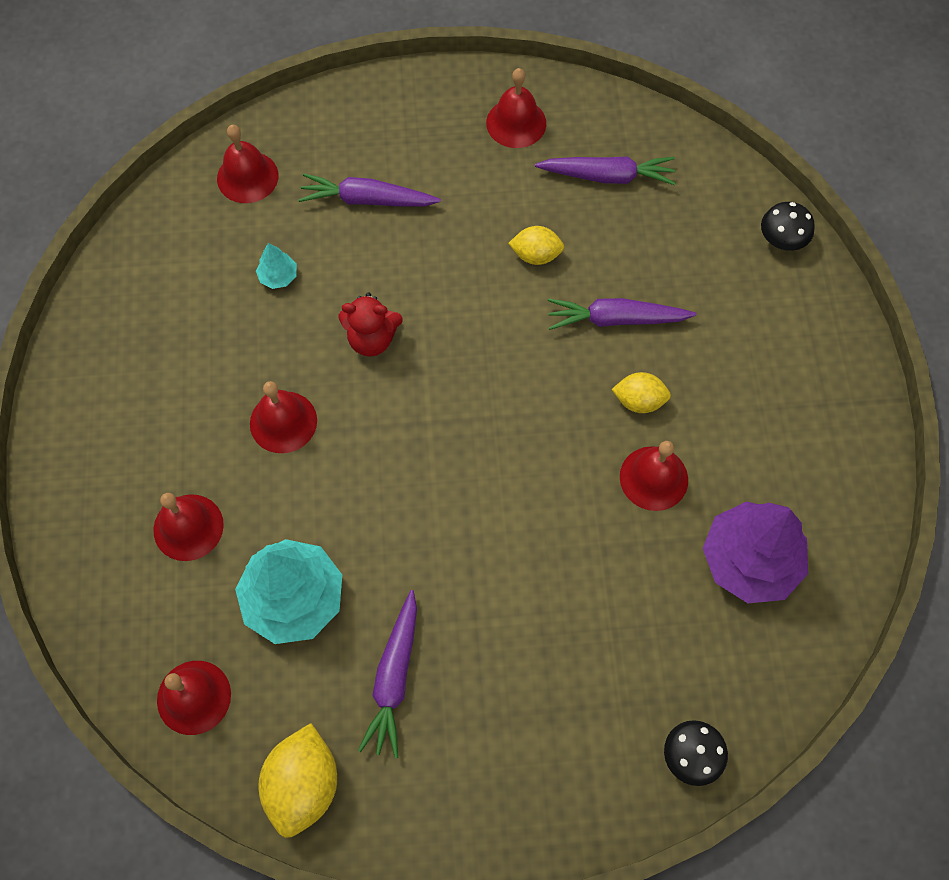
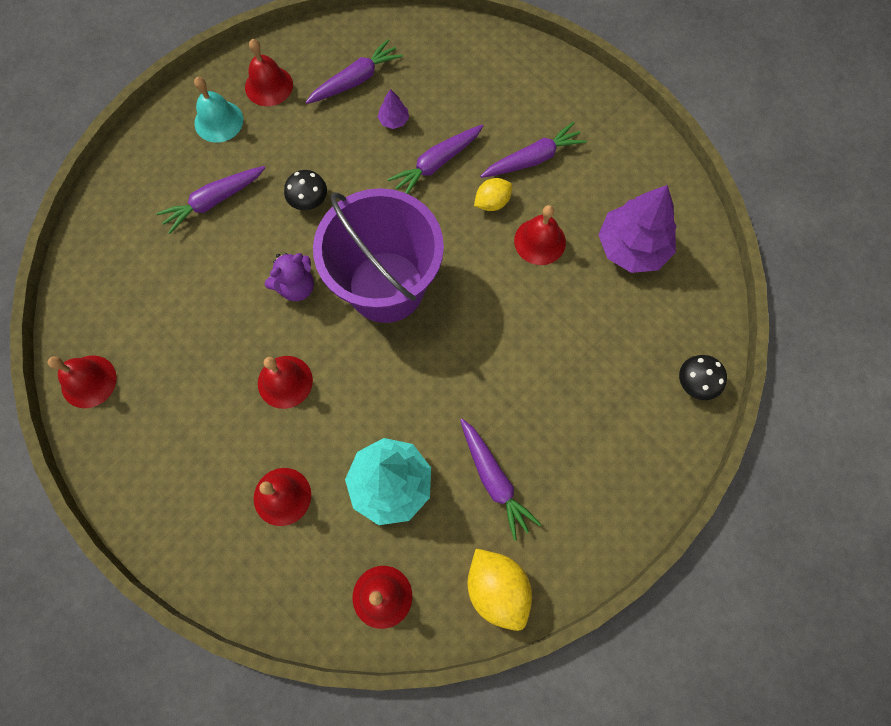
camera: 40 degrees left, 5 degrees up
(247, 177) = (117, 244): red bell -> red bell (88, 381)
(278, 276) = (198, 293): turquoise tree -> none
(372, 339) = (296, 287): red teddy bear -> purple teddy bear
(438, 125) = (218, 121): none -> turquoise bell
(457, 404) = (386, 286): none -> purple bucket
(536, 255) = (354, 159): yellow lemon -> none
(610, 244) = (394, 120): none -> purple tree
(723, 388) = (533, 159): none -> purple carrot
(782, 239) = (491, 47): black mushroom -> black mushroom (308, 200)

